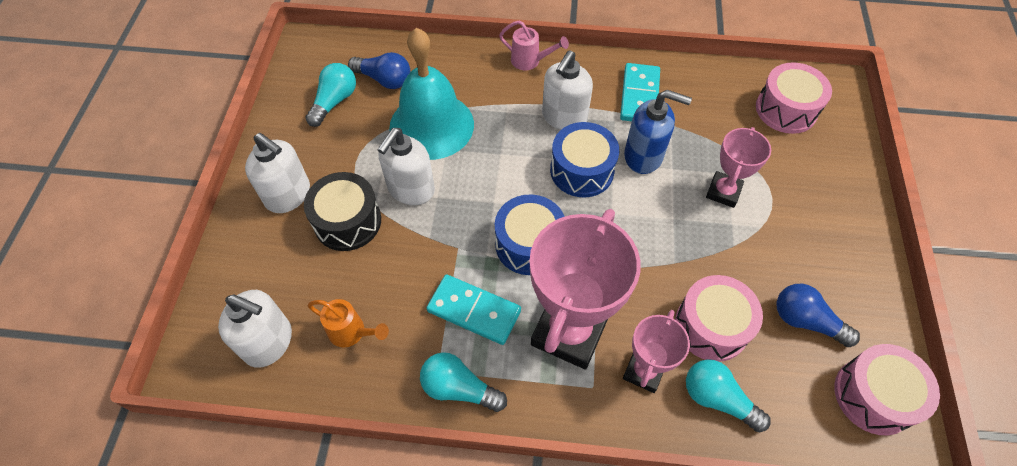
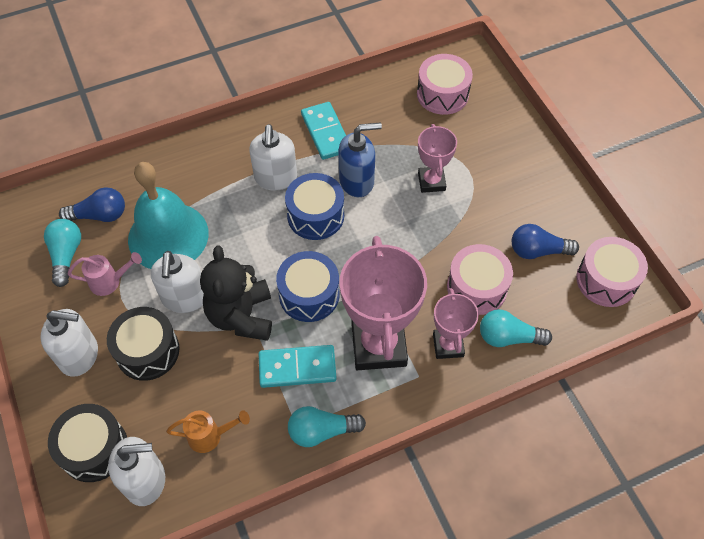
camera: 30 degrees left, 0 degrees up
(245, 287) = (94, 449): none -> black drum
(451, 232) = (241, 316): none -> black teddy bear
(530, 61) = (219, 142): pink watering can -> pink watering can (110, 282)

